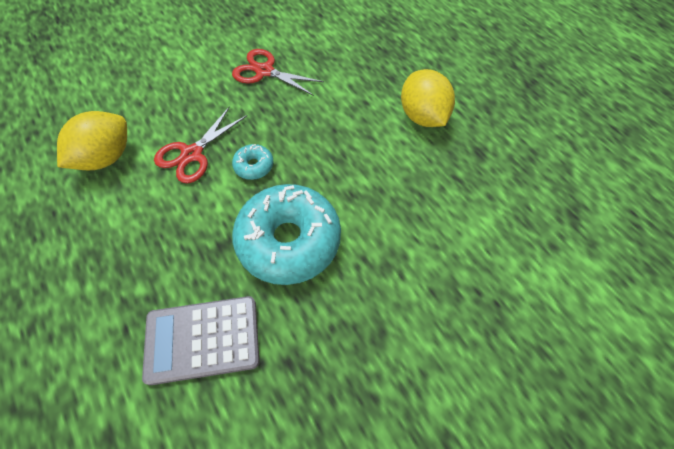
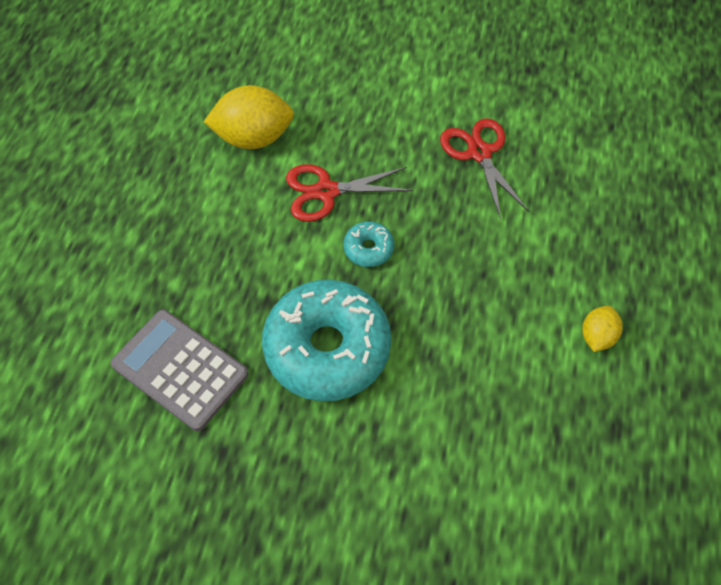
camera: 45 degrees right, 0 degrees up
(422, 116) = (597, 336): yellow lemon -> yellow lemon, size x0.54

